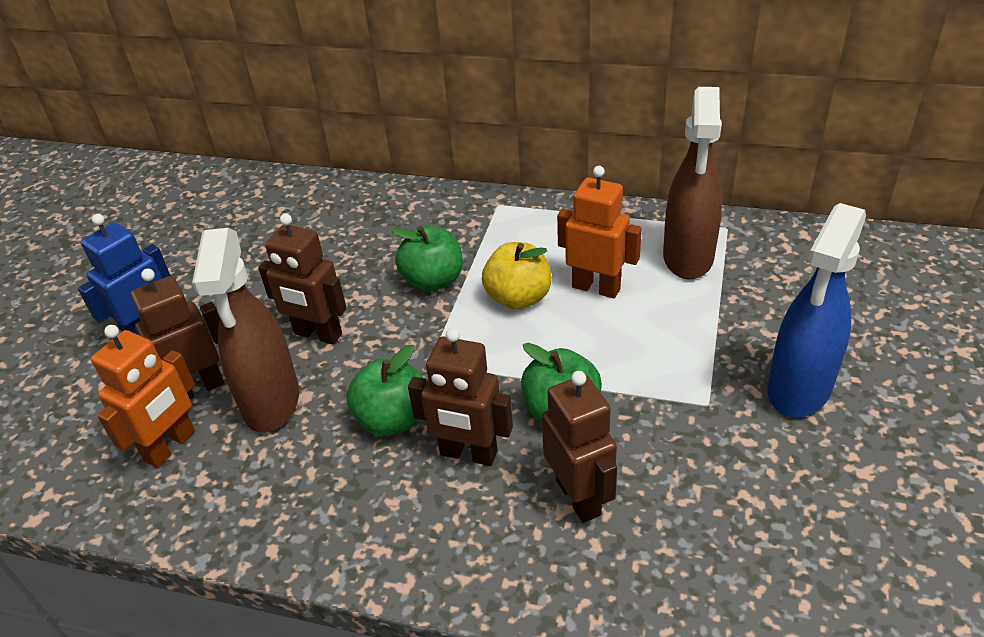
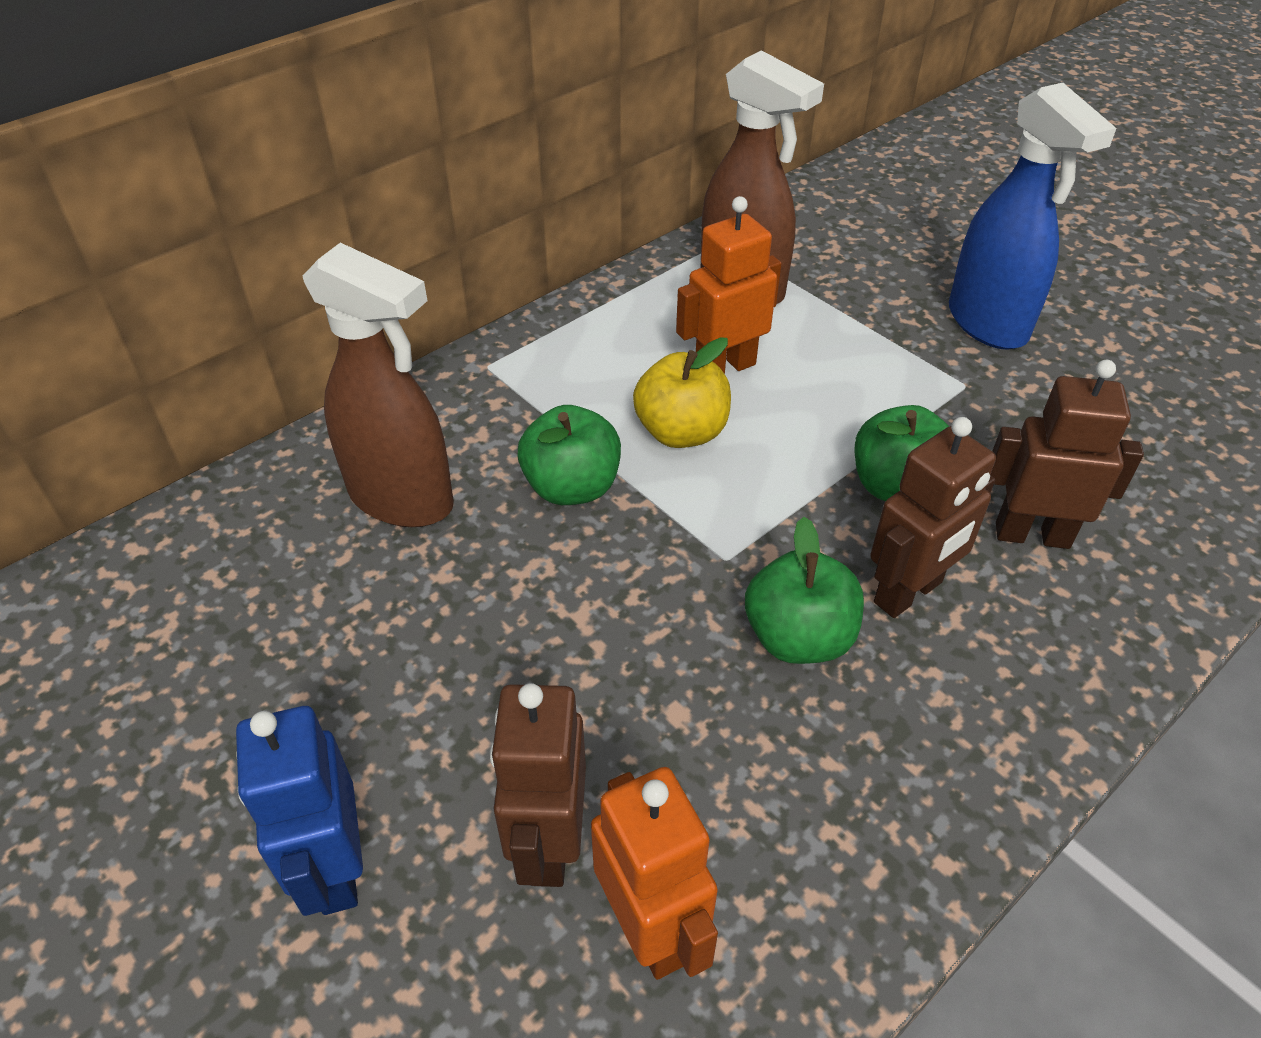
camera: 60 degrees left, 5 degrees up
(271, 403) = (661, 757): brown spray bottle -> brown spray bottle (402, 499)
(317, 334) = (563, 647): brown robot -> none

